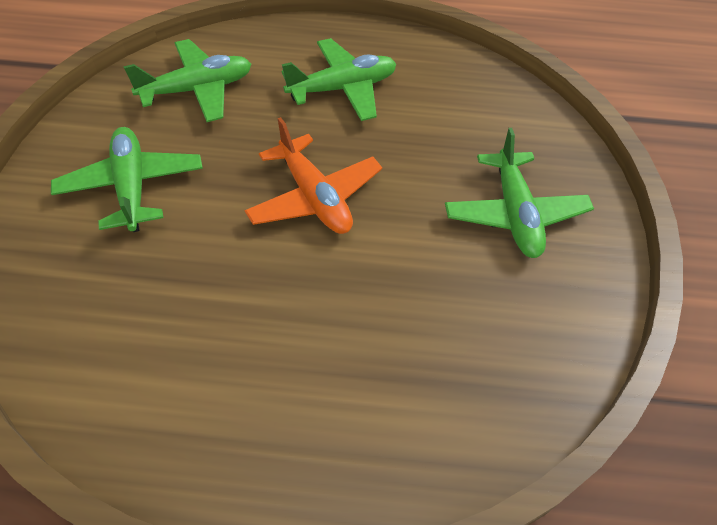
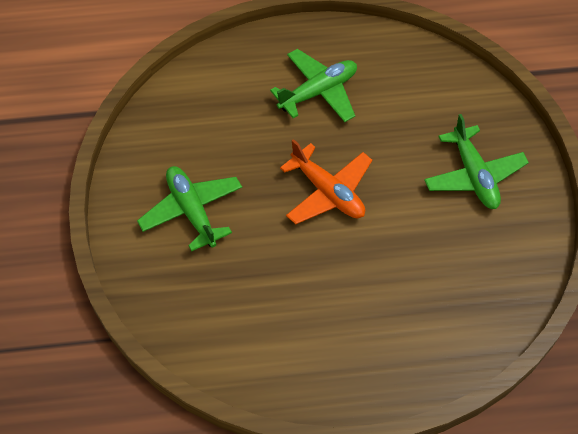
camera: 10 degrees left, 5 degrees up
(197, 90) = (205, 116): green plane -> none

